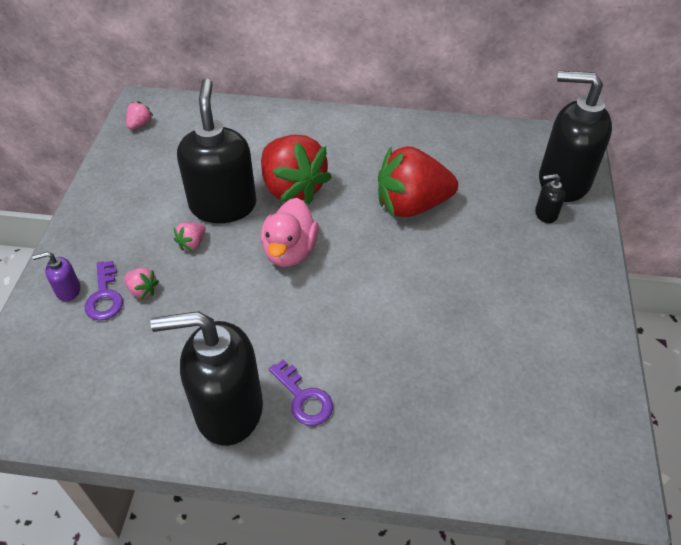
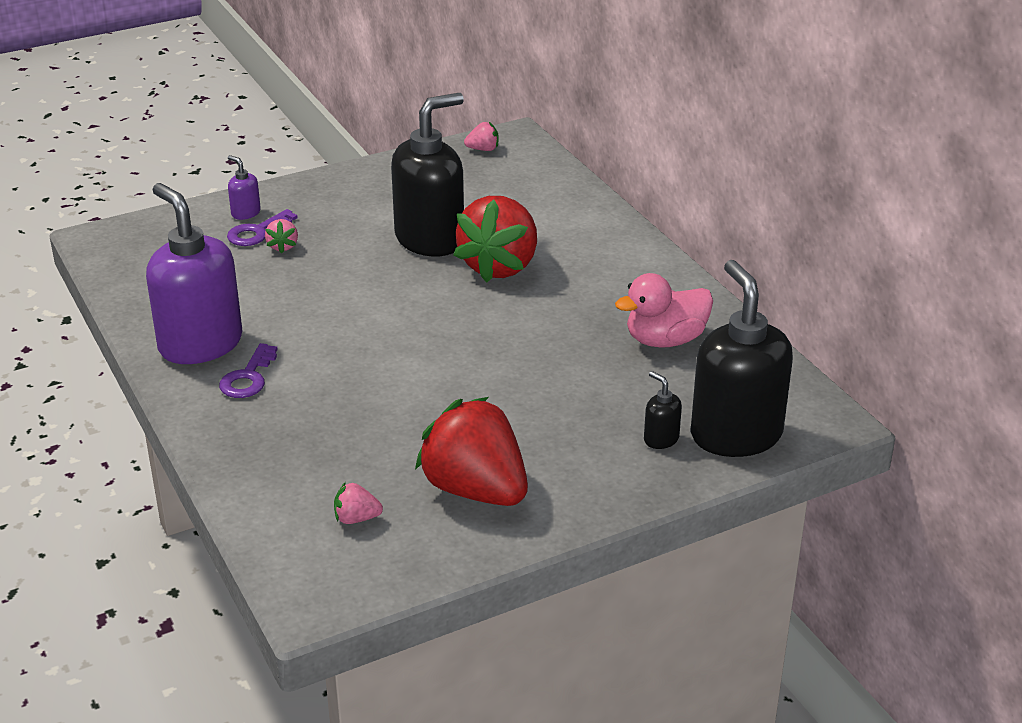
camera: 55 degrees right, 15 degrees down
(192, 243) = (364, 245): pink strawberry -> pink strawberry (356, 518)
(228, 409) = (200, 344): black soap dispenser -> purple soap dispenser
(290, 251) = (413, 300): pink duck -> pink duck (665, 340)
(411, 205) = (564, 345): red strawberry -> red strawberry (475, 490)

